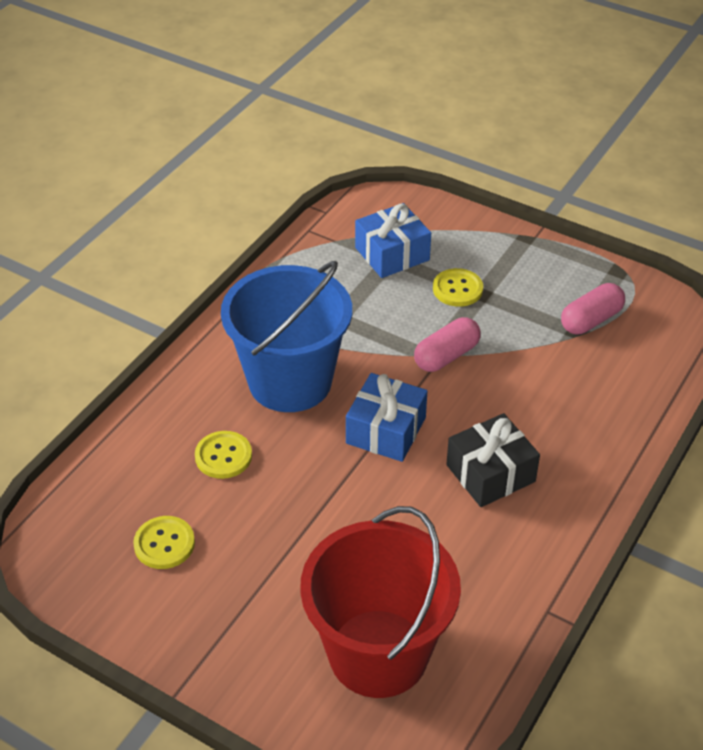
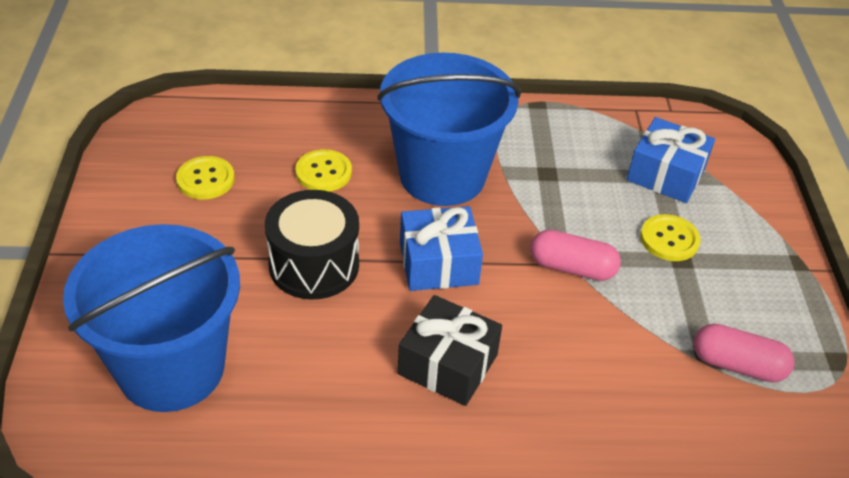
camera: 55 degrees right, 0 degrees up
(330, 510) = (314, 265): none -> black drum
(378, 653) = (171, 368): red bucket -> blue bucket

